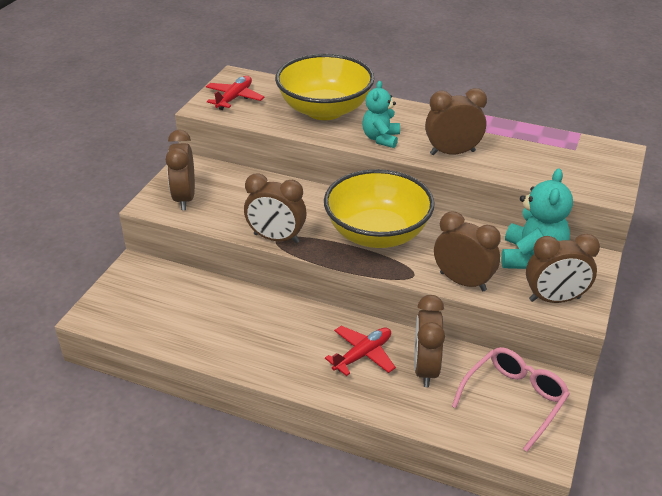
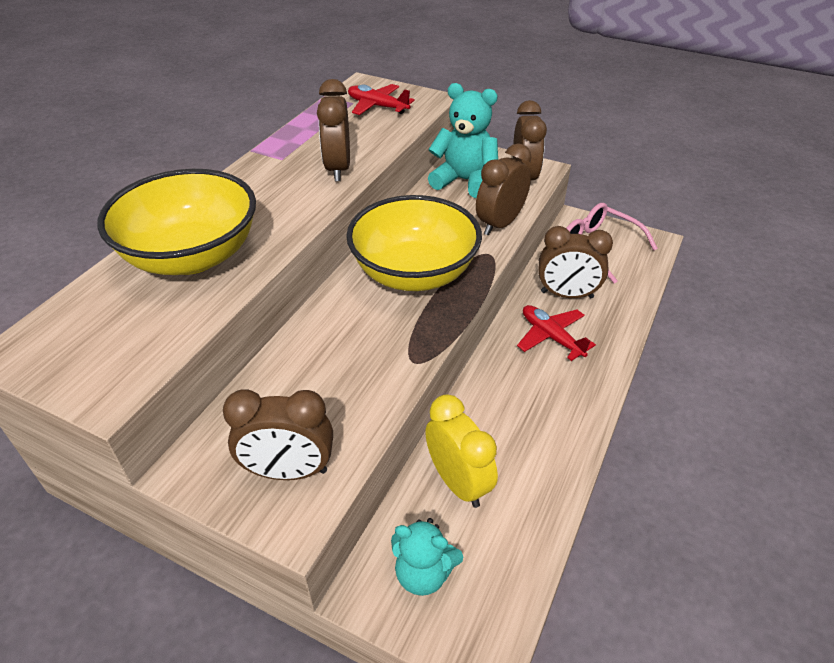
camera: 85 degrees left, 5 degrees up
(208, 301) = (458, 482): none -> yellow clock
(234, 98) = (97, 353): red plane -> red plane (377, 106)
(276, 238) = (411, 361): brown clock -> none
(381, 139) = (289, 214): turquoise teddy bear -> turquoise teddy bear (423, 573)

